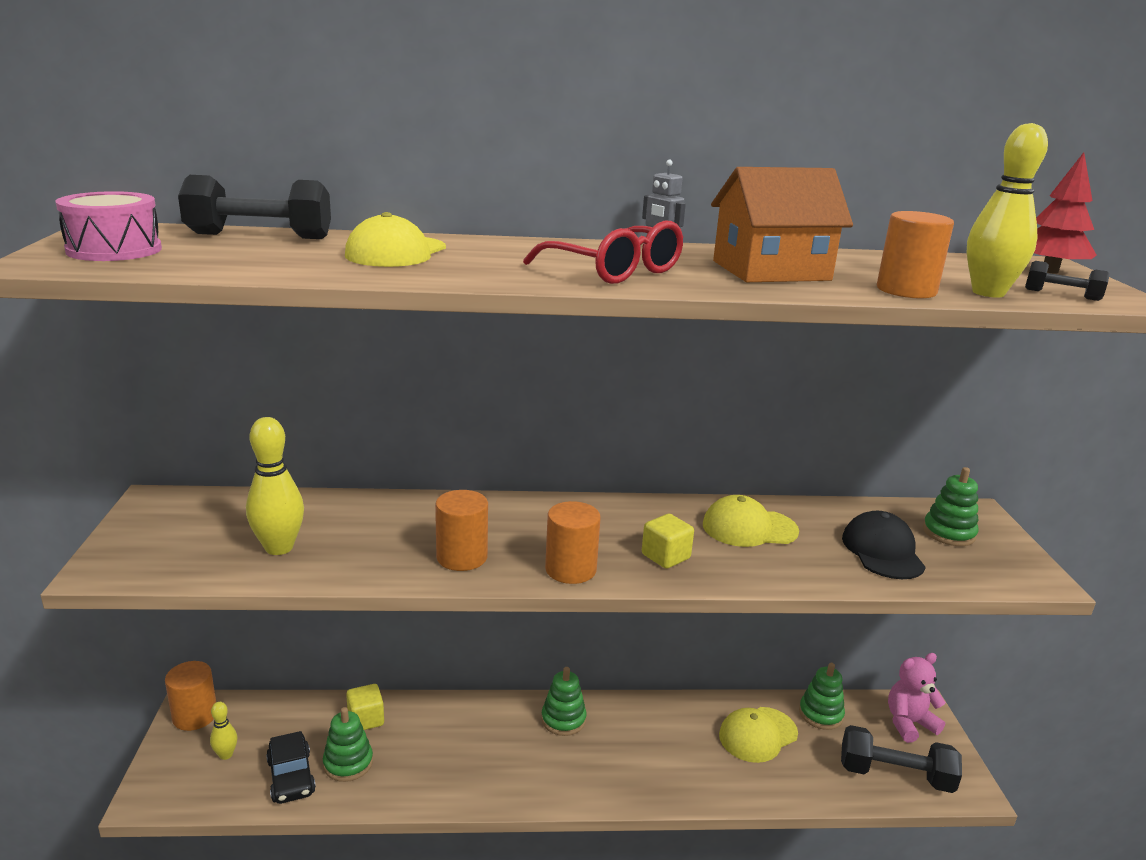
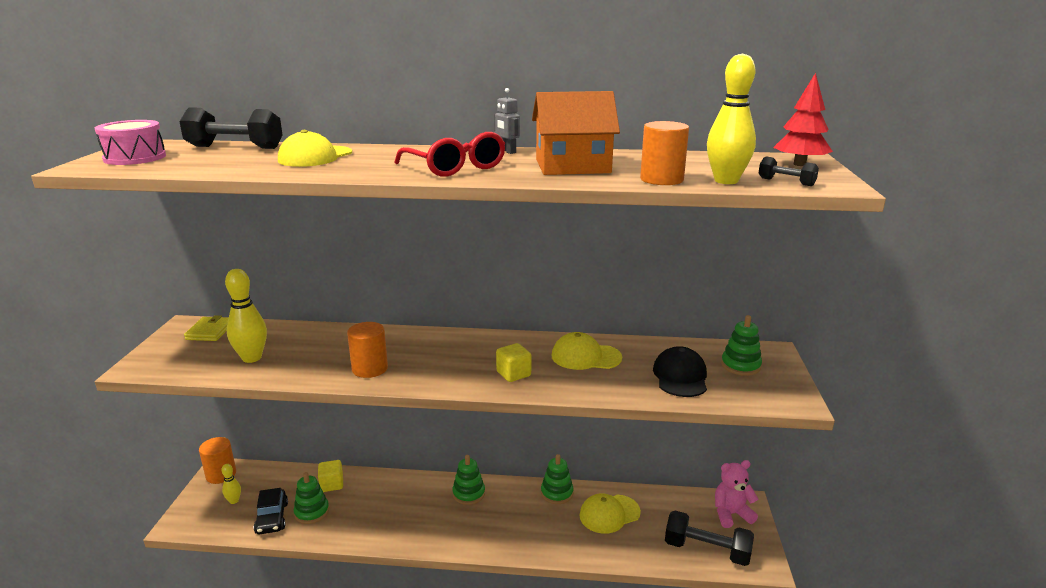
camera: 10 degrees right, 0 degrees up
(197, 509) = (210, 331): none -> yellow wallet
(570, 569) = (441, 380): orange cylinder -> none
(820, 714) = (663, 503): green stacking toy -> green stacking toy (557, 493)

